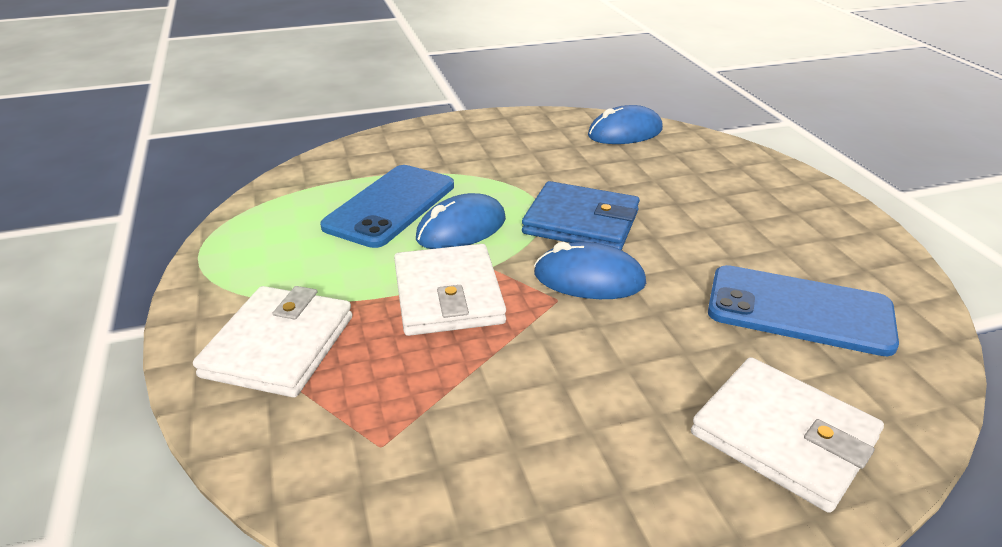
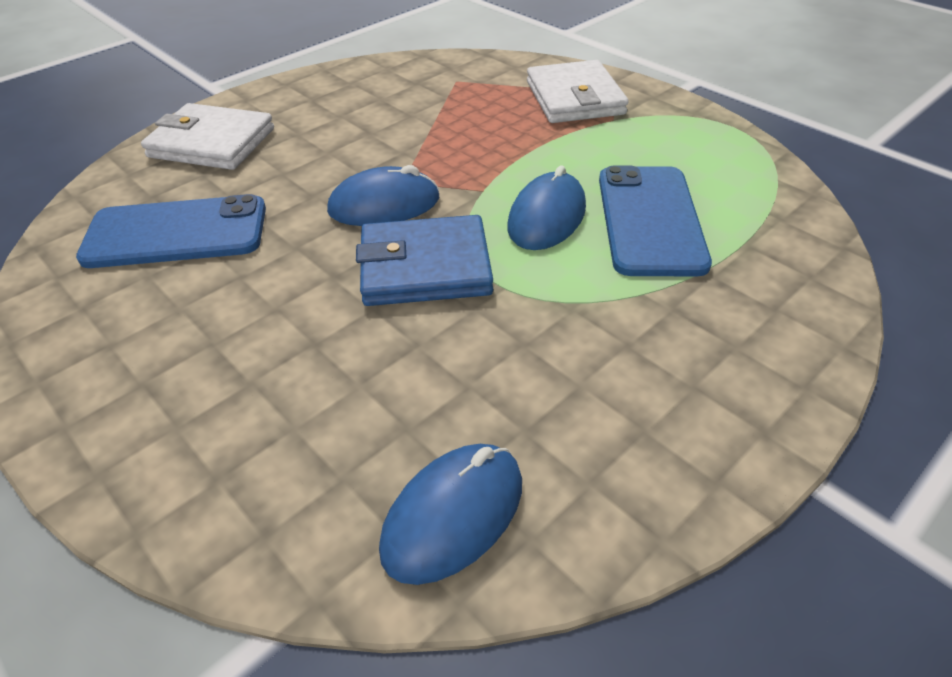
camera: 155 degrees right, 10 degrees up
(448, 295) = (496, 157): white wallet -> none

